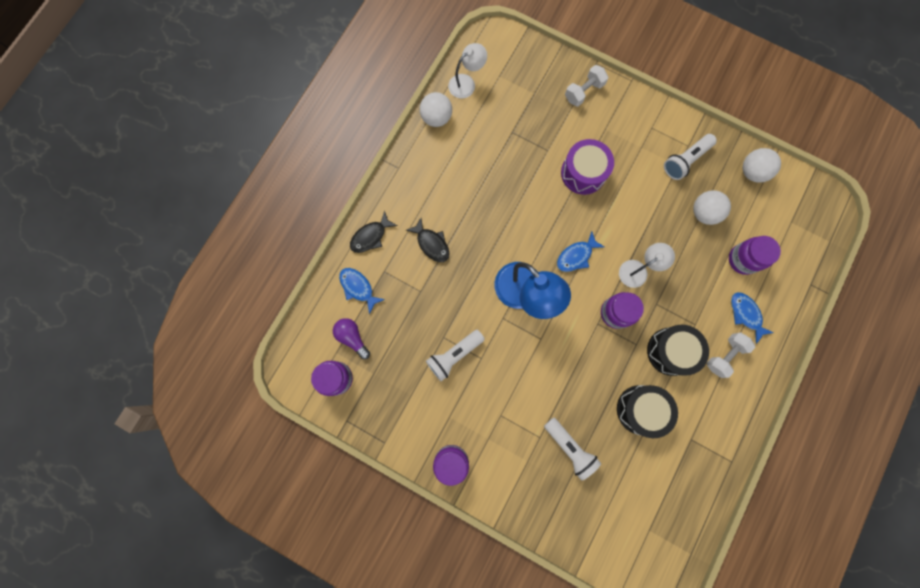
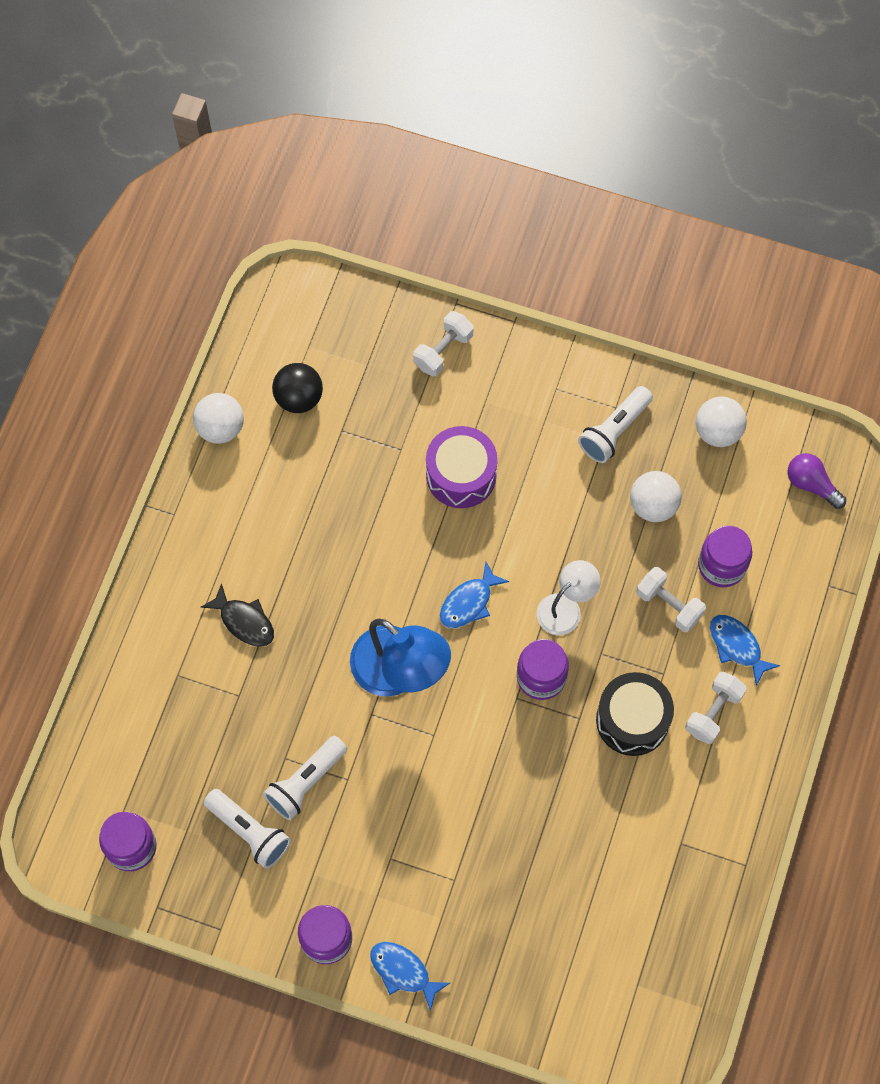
camera: 10 degrees left, 10 degrees down
(352, 337) = (145, 782): purple light bulb -> purple light bulb (811, 484)
(358, 288) = (141, 706): blue fish -> blue fish (403, 971)
(370, 236) = (148, 626): black fish -> none
(466, 83) = (259, 366): white lamp -> none
(488, 107) = (299, 398): none -> black ball
(569, 448) = (501, 887): white flashlight -> white flashlight (249, 832)
(641, 409) = (600, 813): black drum -> none
(705, 279) = (669, 605): none -> white dumbbell

